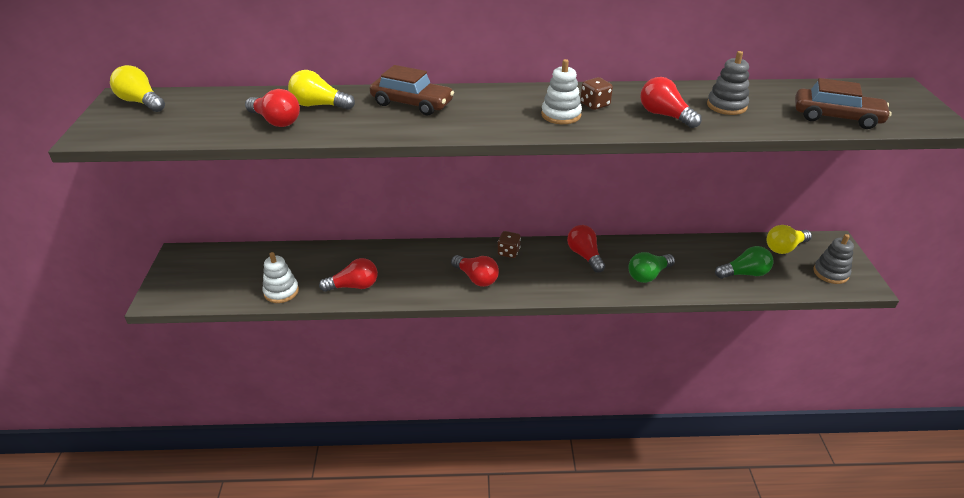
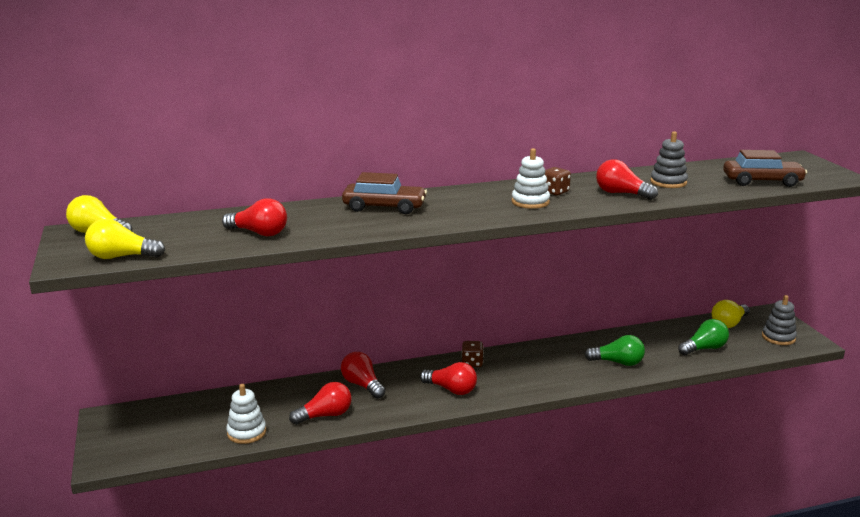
camera: 15 degrees left, 15 degrees down
(319, 105) = (293, 217): yellow light bulb -> yellow light bulb (122, 257)
(585, 256) = (549, 355): red light bulb -> red light bulb (362, 385)
(648, 275) = (617, 362): green light bulb -> green light bulb turned 120 degrees counterclockwise

